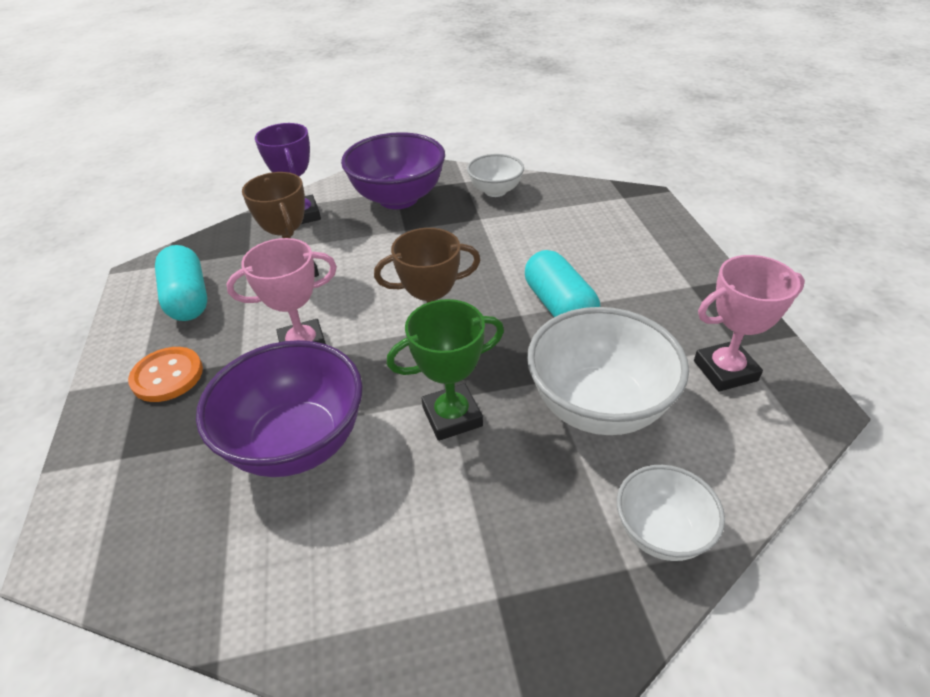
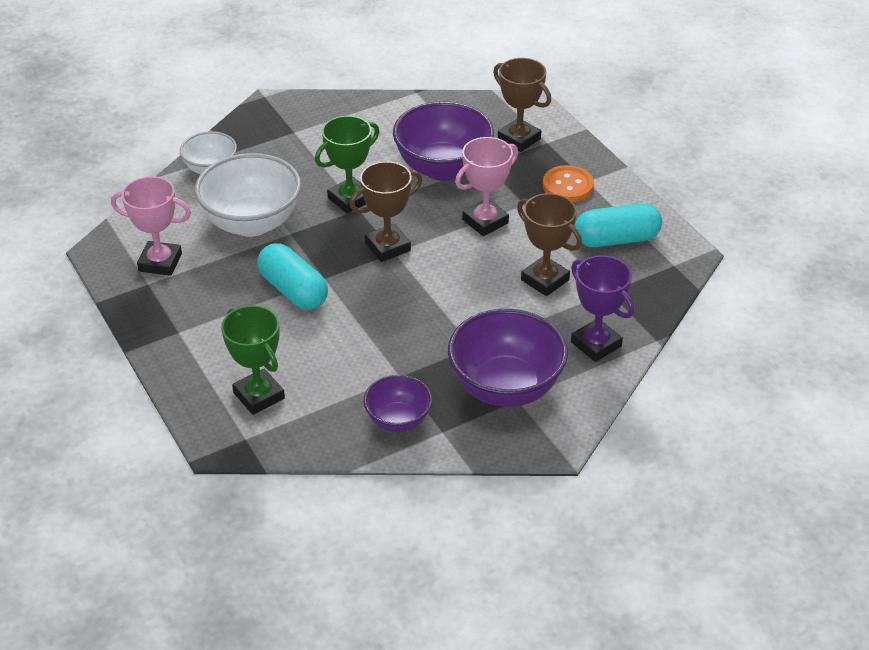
camera: 160 degrees right, 0 degrees up
(150, 474) = (519, 139): none -> brown trophy
(188, 298) = (616, 239): turquoise capsule -> turquoise capsule turned 60 degrees counterclockwise
(495, 191) = (398, 421): white bowl -> purple bowl
(609, 222) = (259, 396): none -> green trophy
(725, 371) = (160, 262): pink trophy -> pink trophy turned 45 degrees clockwise

